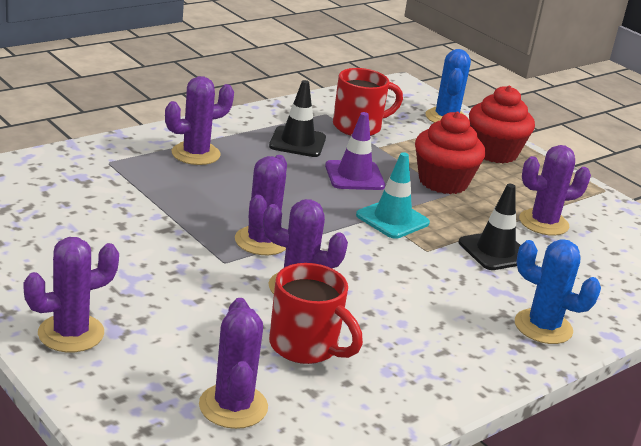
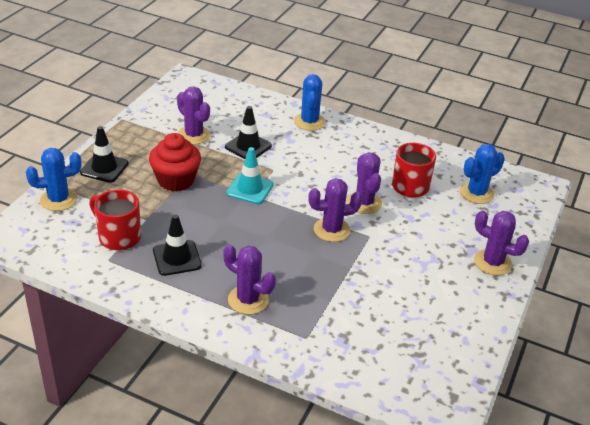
camera: 115 degrees left, 10 degrees up
(233, 406) = (476, 193): purple cactus -> blue cactus
(354, 176) = (205, 218): purple traffic cone -> none
(494, 152) = (104, 168): red cupcake -> black traffic cone

